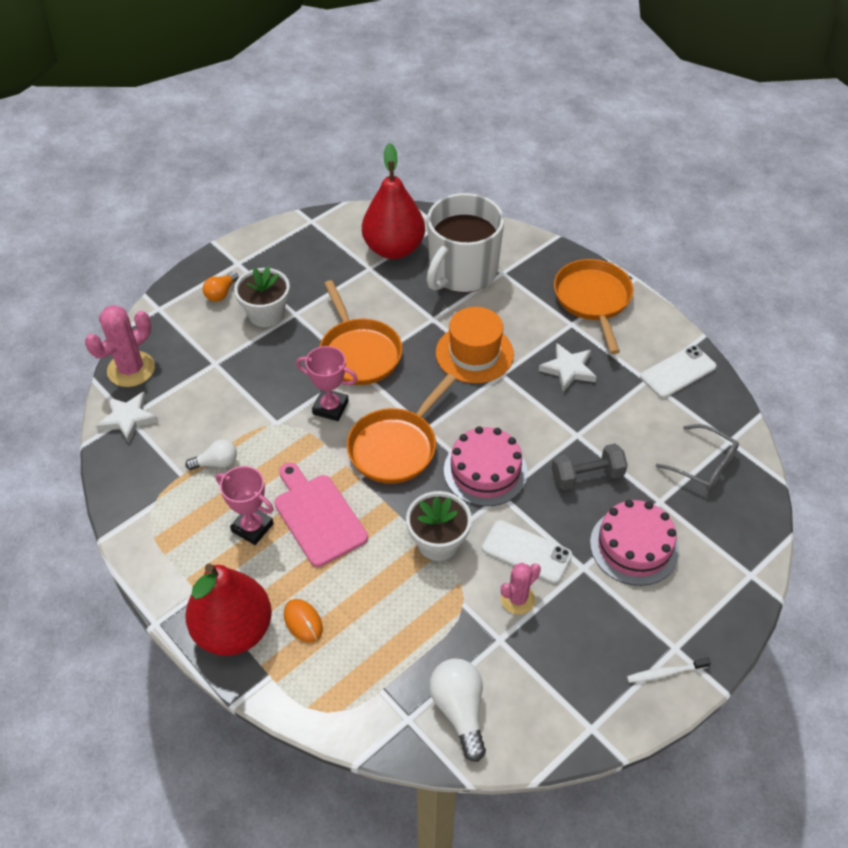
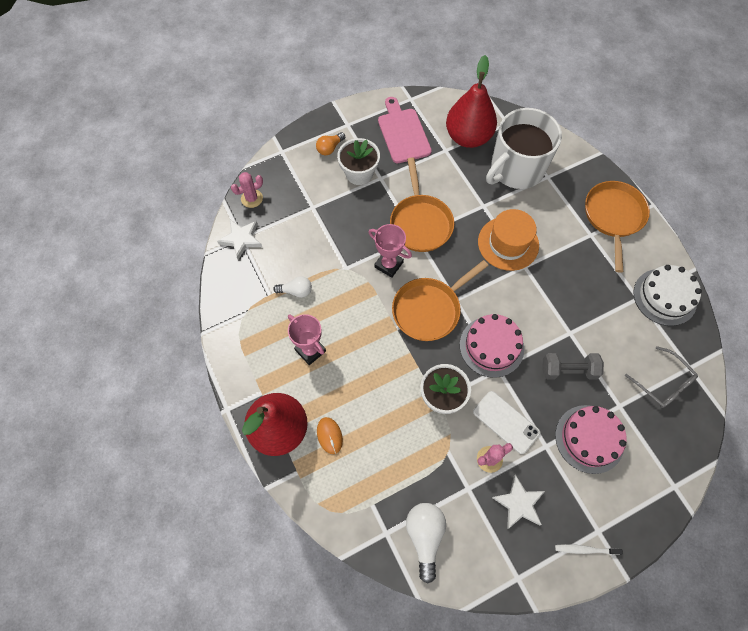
camera: 15 degrees right, 15 degrees up
(131, 369) = (252, 198): pink cactus -> pink cactus, size x0.62
(318, 516) = (359, 353): pink cutting board -> pink cutting board (403, 133)
(568, 369) = (578, 274): white star -> white star (519, 503)
(678, 372) = (664, 297): white phone -> white cake

